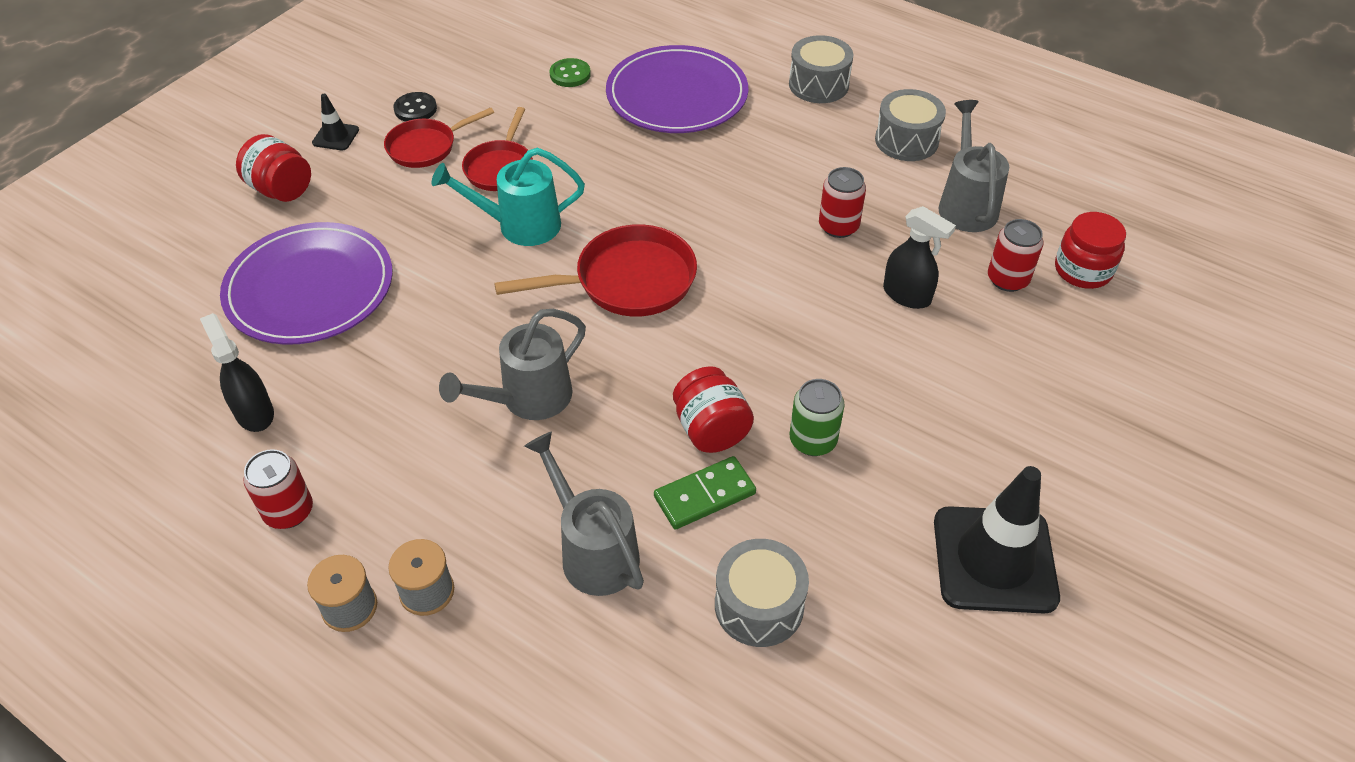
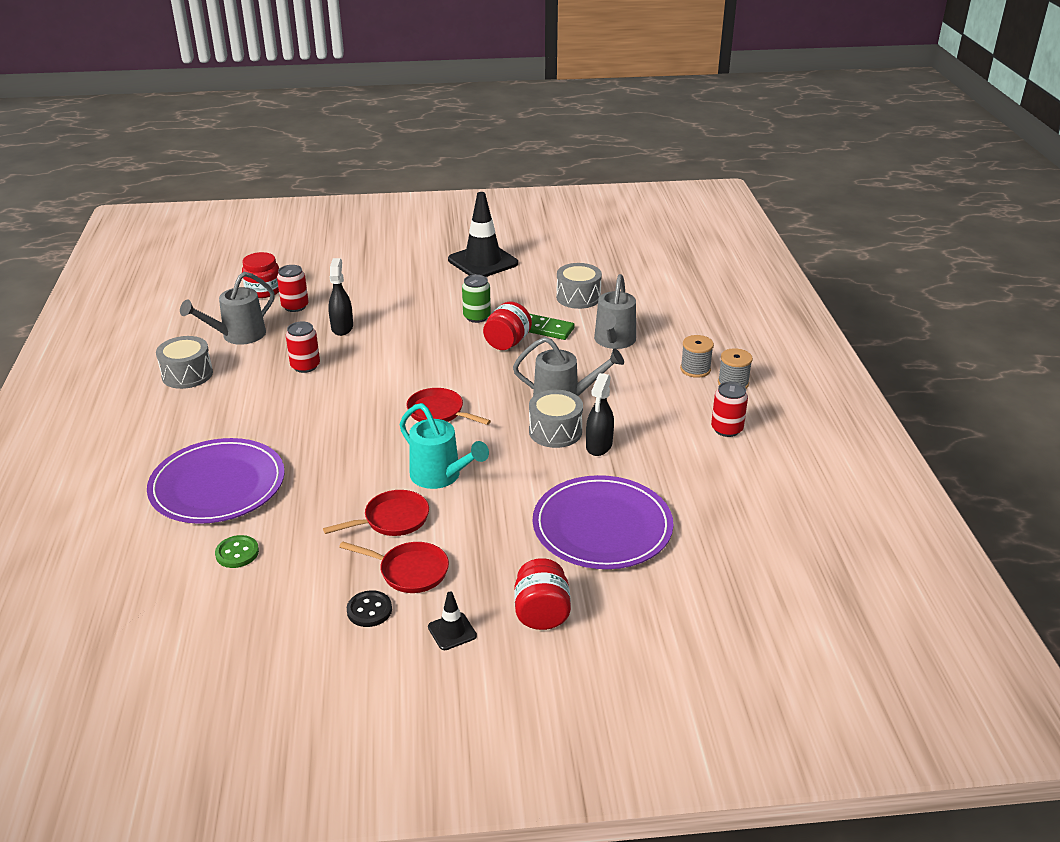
camera: 130 degrees left, 15 degrees down
(254, 412) = (703, 481): black spray bottle -> black spray bottle (599, 446)
(627, 281) = (439, 412): red pan -> red pan, size x0.65
(818, 84) = (145, 430): grey drum -> grey drum (555, 431)

